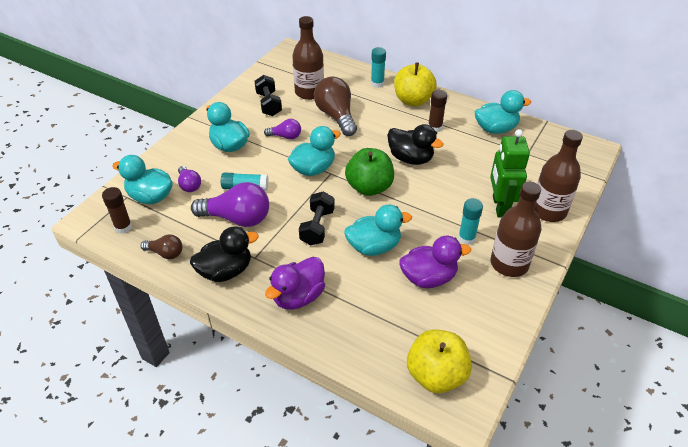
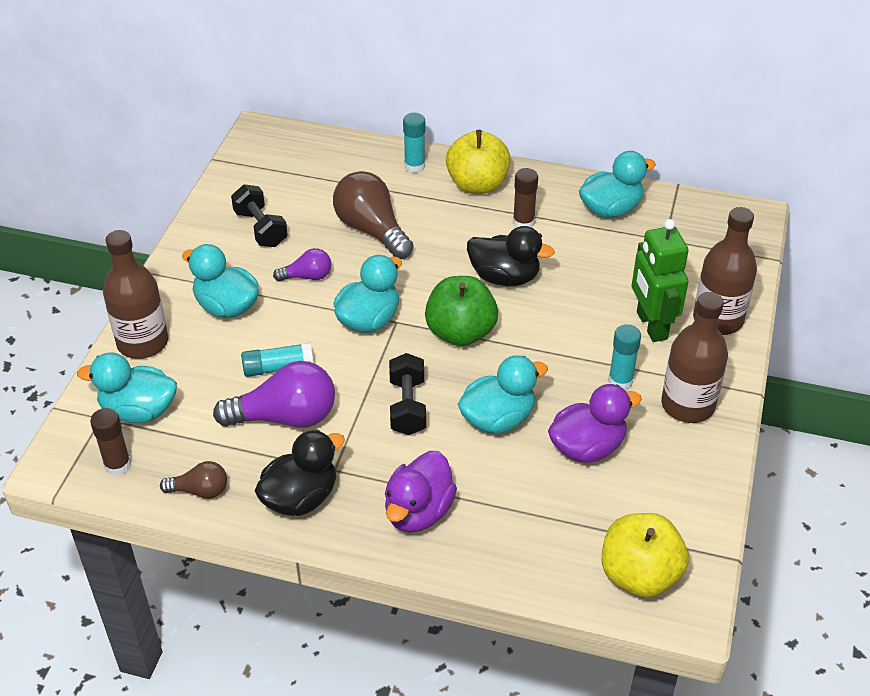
camera: 15 degrees left, 0 degrees up
(189, 185) = (191, 381): purple light bulb -> none
(309, 92) = (316, 198): brown bottle -> brown bottle (143, 343)

